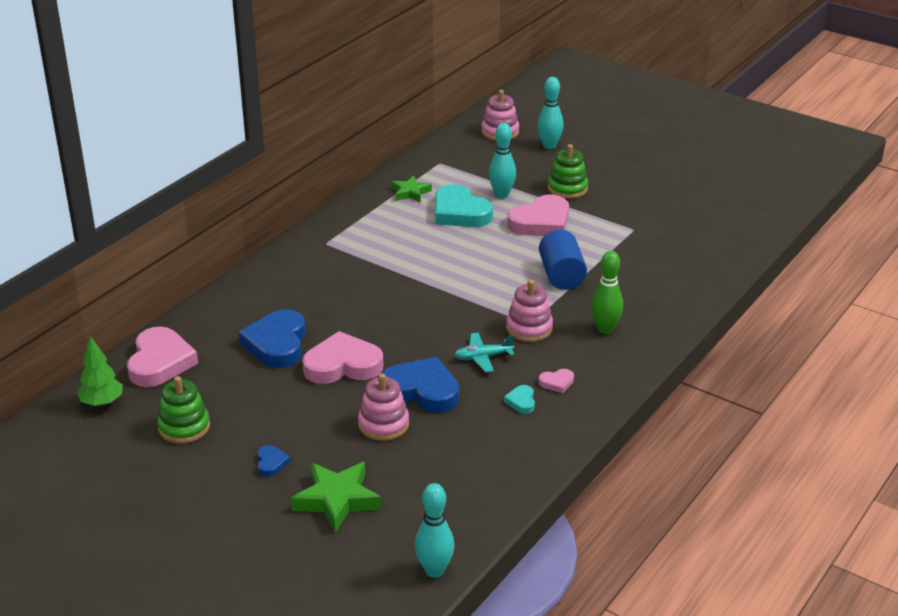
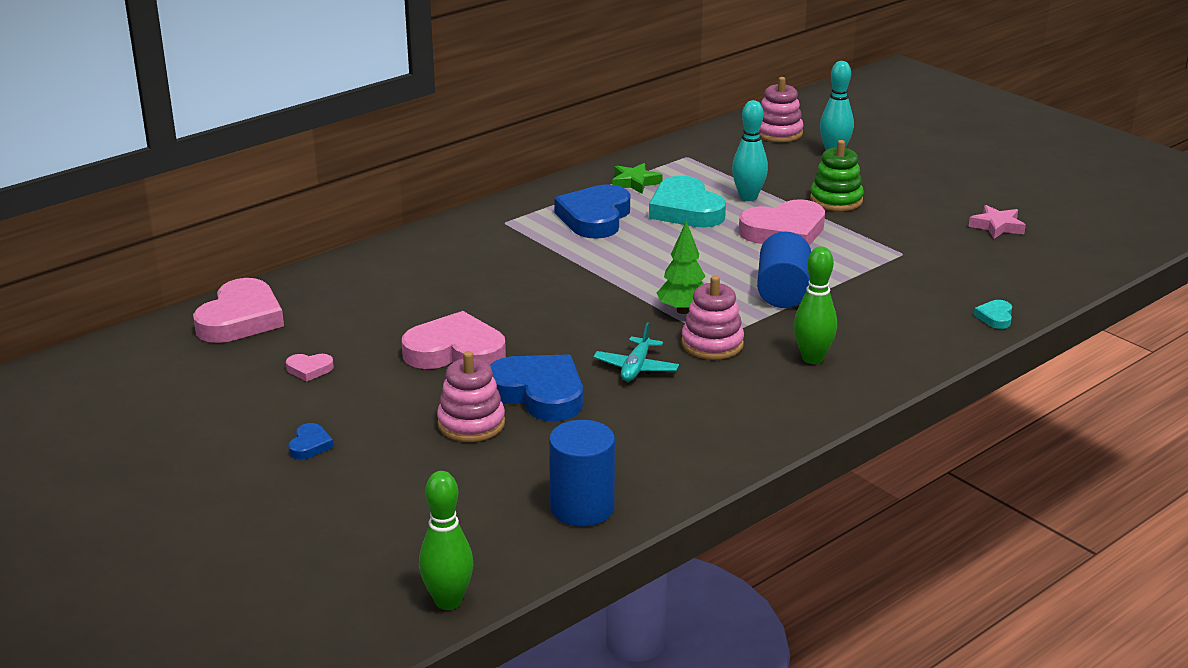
camera: 15 degrees right, 5 degrees down
(102, 403) = (150, 351): green tree -> green tree (683, 310)
(184, 427) = (229, 391): green stacking toy -> none
(277, 344) = (388, 318): blue heart -> blue heart (595, 218)
(337, 500) = (368, 499): green star -> none
(434, 570) = (448, 601): turquoise bowling pin -> green bowling pin
(483, 357) = (636, 368): turquoise plane -> turquoise plane turned 75 degrees counterclockwise
(495, 479) = (582, 508): none -> blue cylinder
(521, 401) = (661, 424): turquoise heart -> turquoise heart (995, 317)
(557, 383) = (719, 409): pink heart -> pink heart (309, 369)
(691, 196) = (997, 226): none -> pink star

